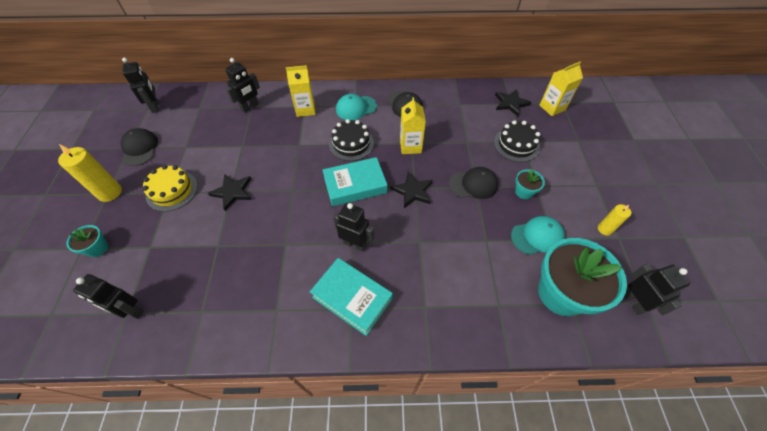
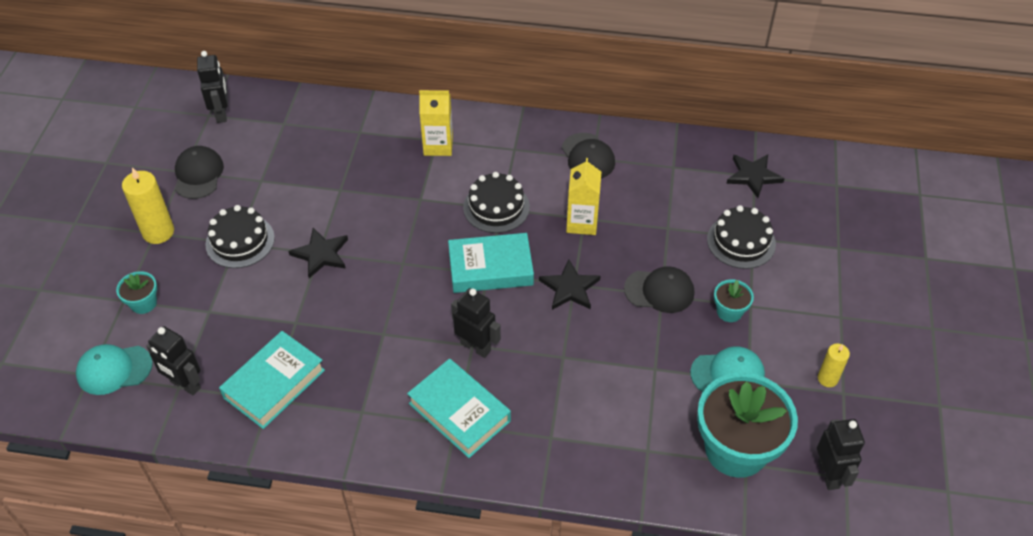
camera: 10 degrees right, 5 degrees down
(172, 191) = (240, 241): yellow cake -> black cake
(204, 298) = (274, 384): none -> turquoise book
(250, 107) = (357, 131): black robot -> none
(356, 108) = (513, 153): turquoise cap -> turquoise cap (114, 369)
(552, 107) = (816, 191): yellow carton -> none

